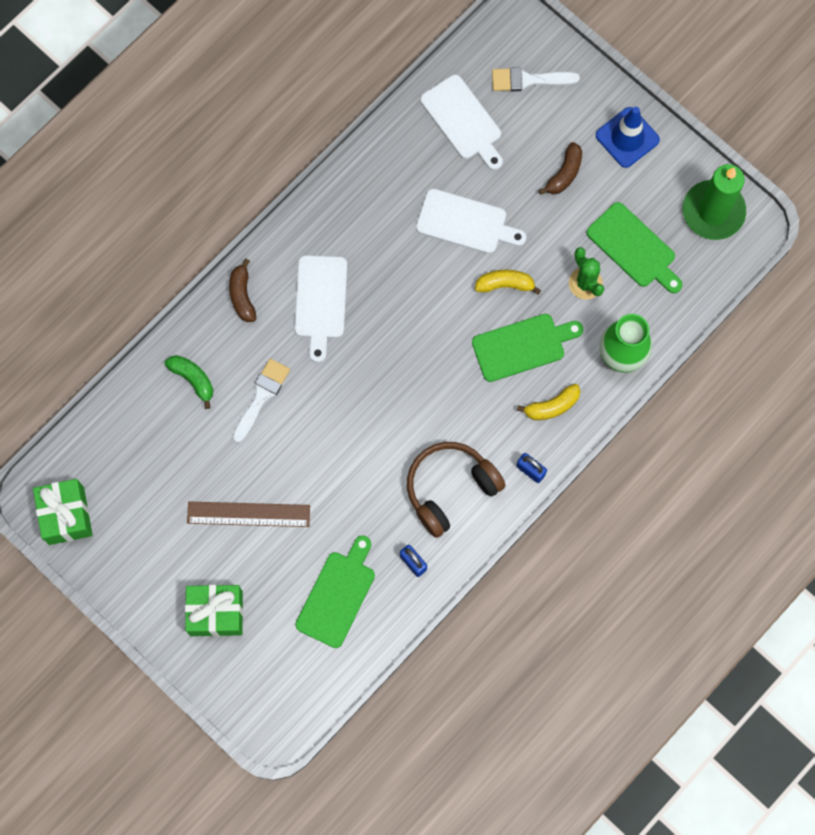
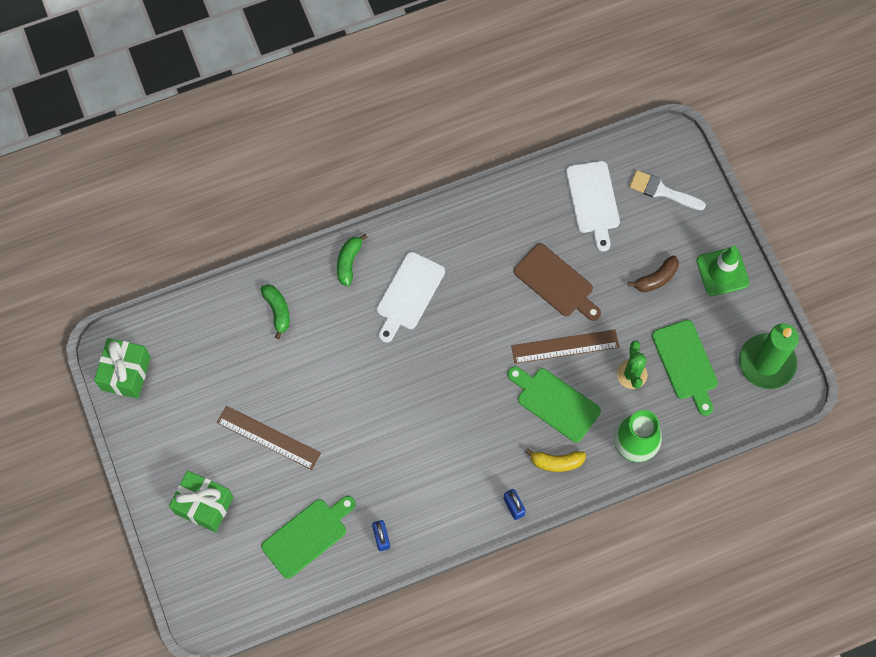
camera: 25 degrees right, 5 degrees down
(242, 295) = (349, 262): brown banana -> green banana
(261, 396) = (325, 348): white brush -> none
(450, 489) = (440, 491): brown headphones -> none
(465, 223) = (556, 283): white cutting board -> brown cutting board
(505, 284) = (565, 346): yellow banana -> brown ruler
(522, 346) = (555, 402): green cutting board -> green cutting board turned 150 degrees counterclockwise
(627, 137) = (722, 272): blue traffic cone -> green traffic cone

